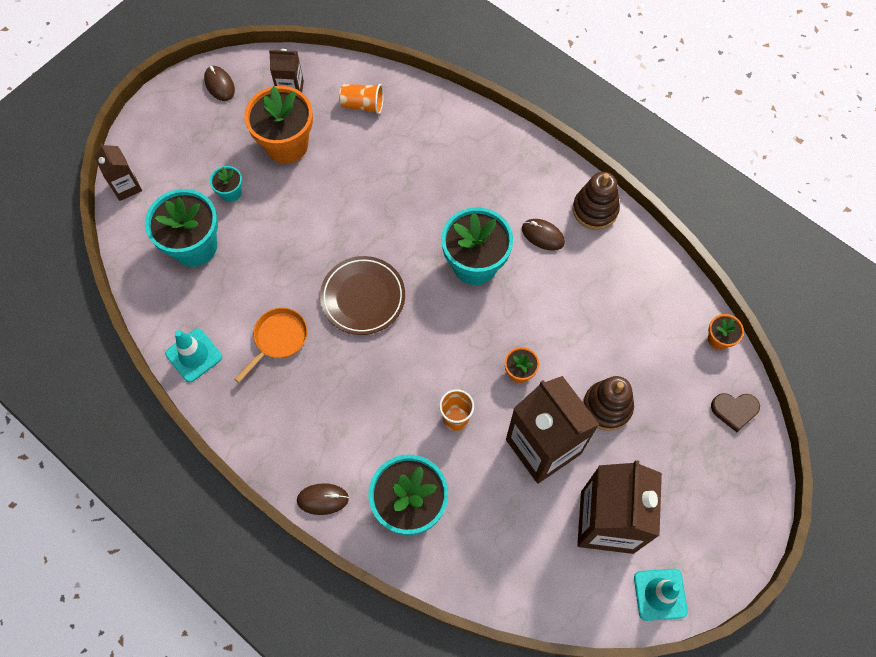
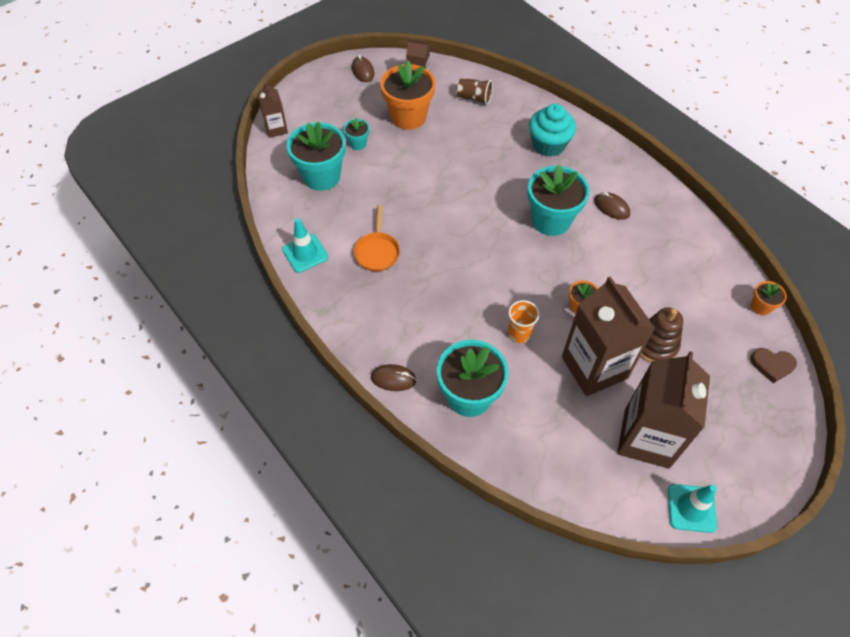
camera: 10 degrees right, 10 degrees down
(278, 339) = (377, 251): orange pan -> orange pan turned 135 degrees clockwise
(362, 105) = (474, 98): orange cup -> brown cup
(363, 297) = (453, 231): brown plate -> none
(460, 159) = (548, 145): none -> turquoise cupcake
(595, 209) = (658, 195): brown stacking toy -> none

